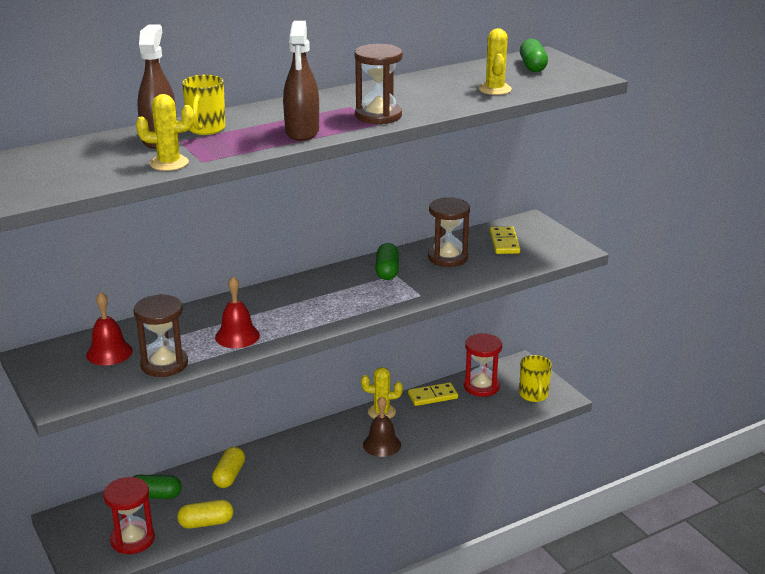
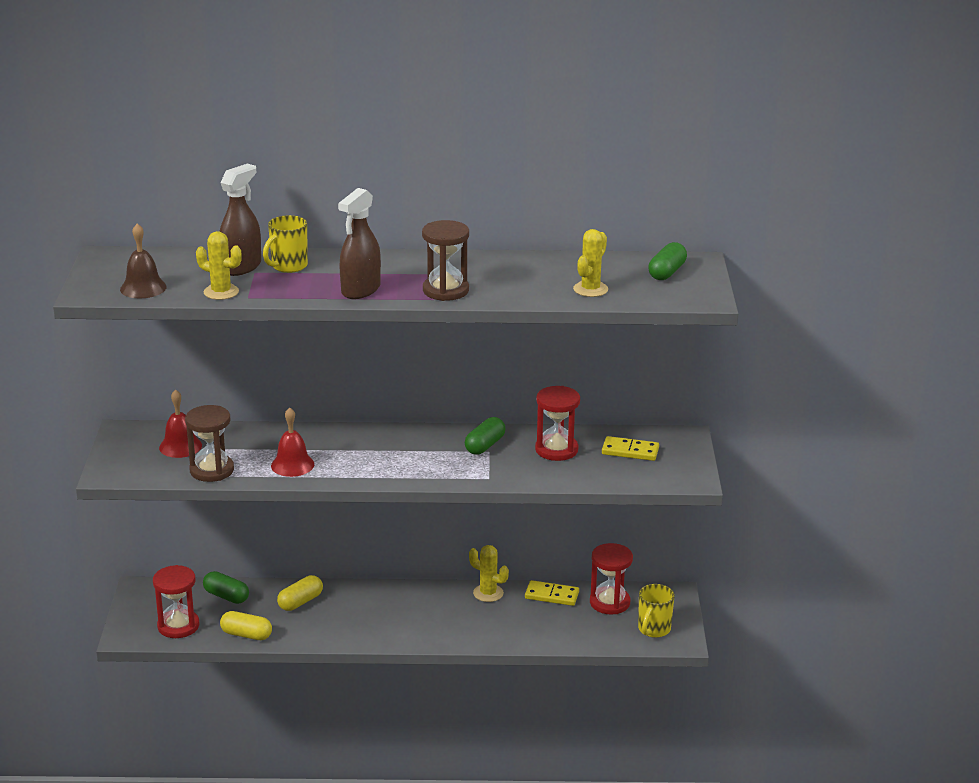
camera: 30 degrees right, 0 degrees up
(382, 444) = (458, 623): brown bell -> brown bell (143, 288)
(448, 258) = (556, 450): brown hourglass -> red hourglass
(504, 242) = (630, 451): yellow domino -> yellow domino turned 75 degrees clockwise

